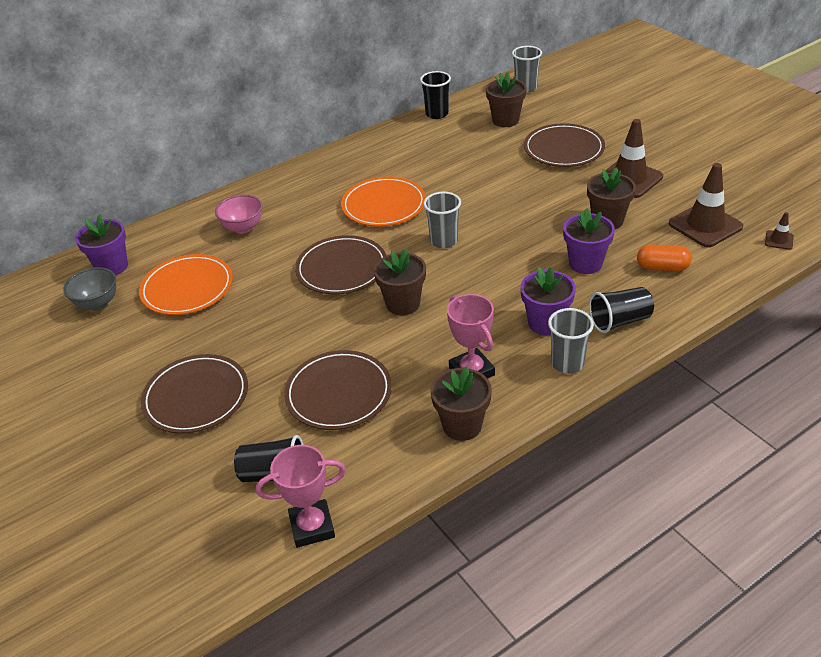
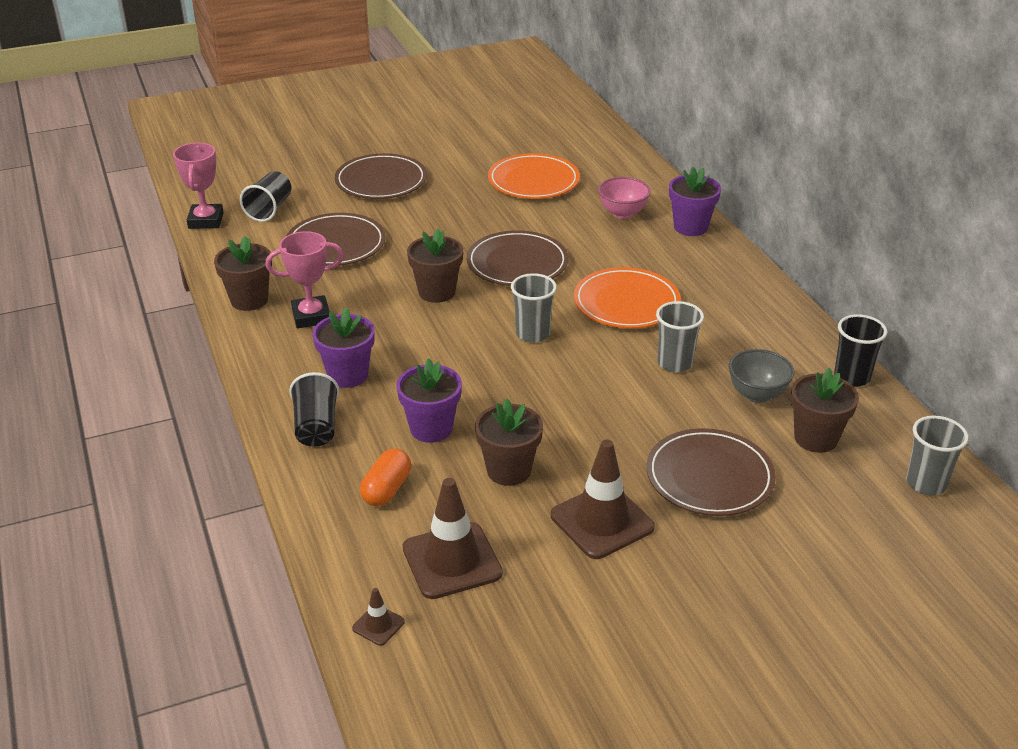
camera: 100 degrees right, 5 degrees down
(98, 303) = (535, 141): grey bowl -> grey bowl (757, 394)
(112, 267) = (589, 146): purple flower pot -> purple flower pot (690, 227)
(567, 363) = (280, 375): grey cup -> grey cup (675, 363)

